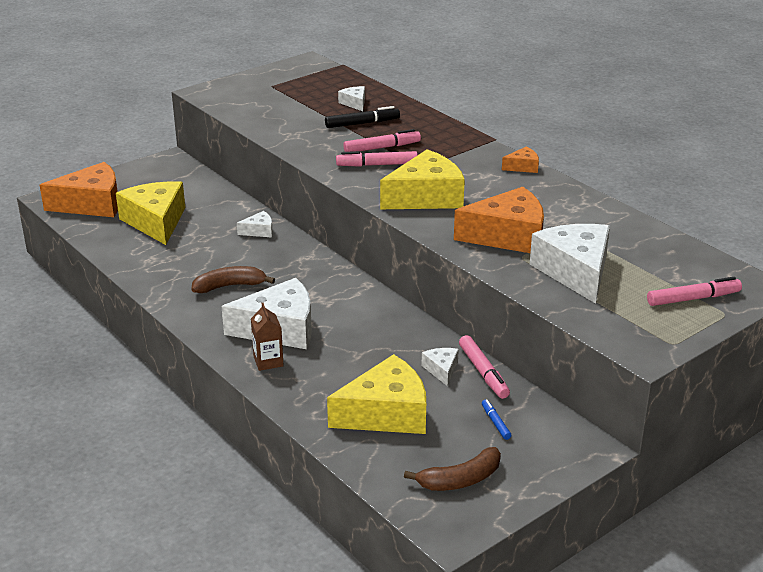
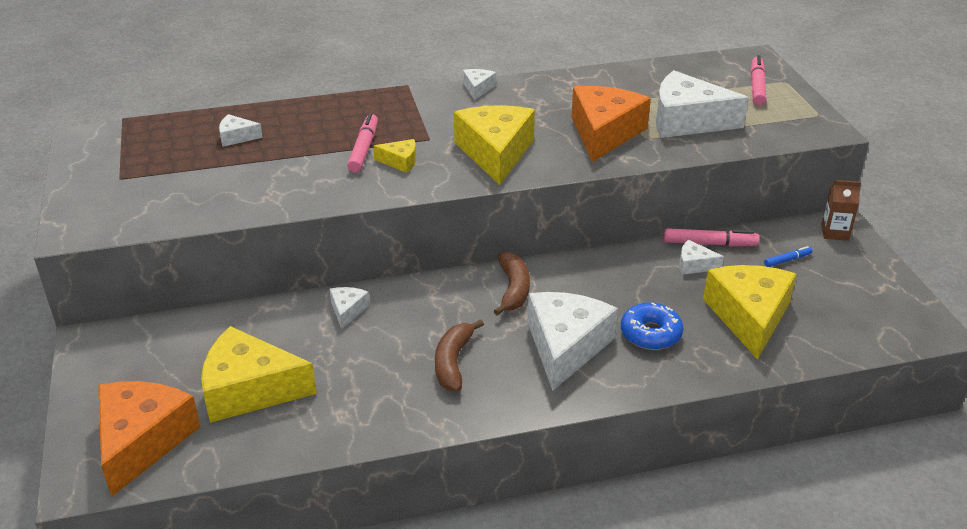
camera: 65 degrees left, 5 degrees up
(268, 361) = (623, 370): brown carton -> brown carton (834, 232)
(324, 365) = (650, 334): none -> blue donut
(362, 123) = (293, 145): black marker -> none
(377, 165) = (400, 162): pink marker -> yellow cheese
(460, 480) = (862, 303): brown banana -> brown banana (513, 289)
(495, 422) = (787, 260): blue marker -> blue marker turned 150 degrees clockwise
(523, 167) = (478, 88): orange cheese -> white cheese

